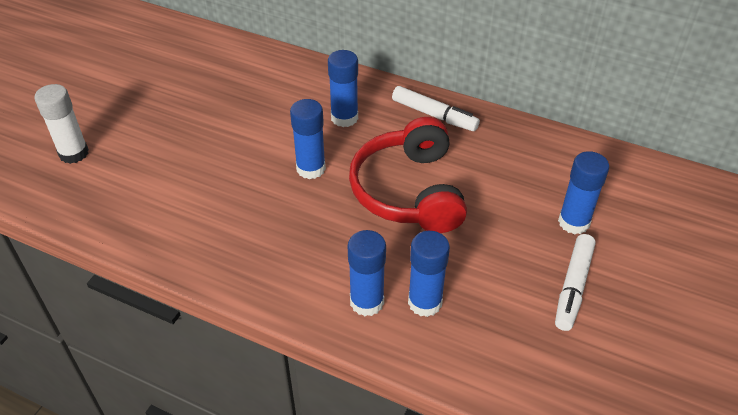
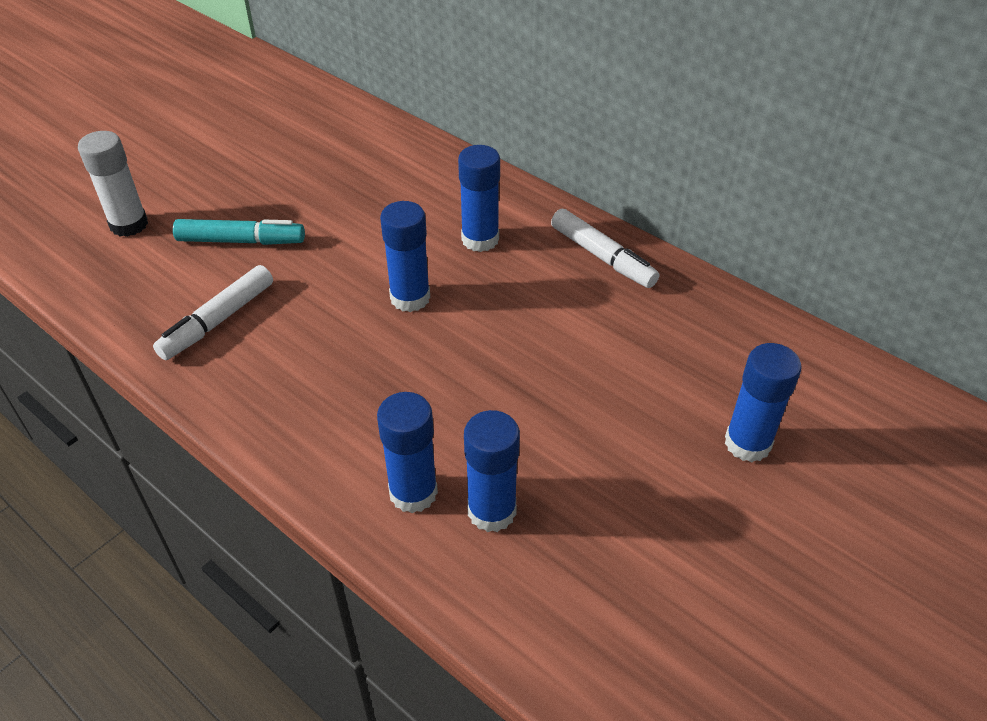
camera: 15 degrees right, 0 degrees up
(168, 150) = (241, 241): none -> turquoise marker
(408, 191) = (528, 353): red headphones -> none
(573, 287) = (712, 537): white marker -> white marker (218, 320)

